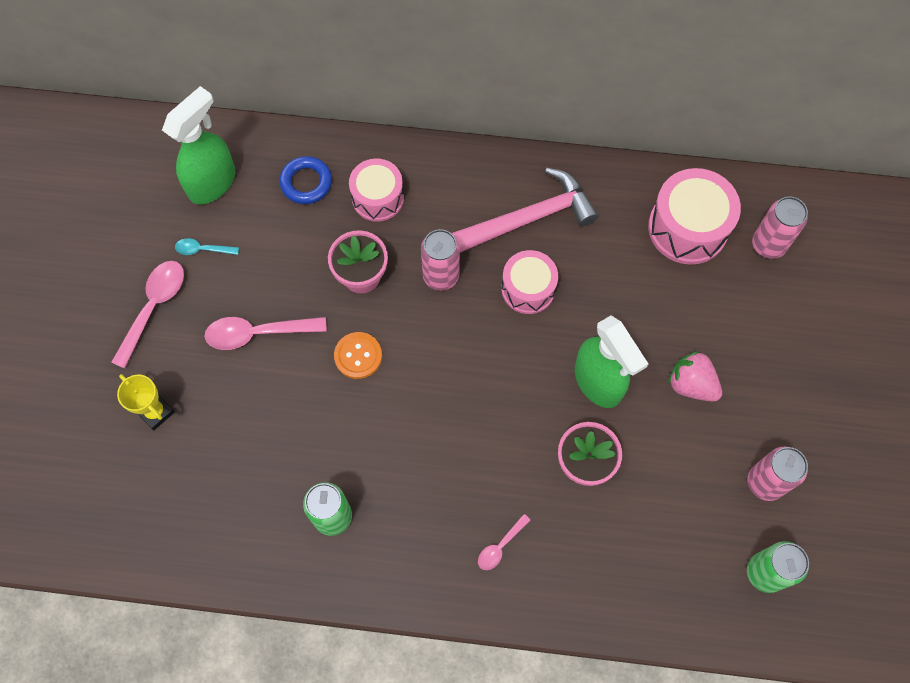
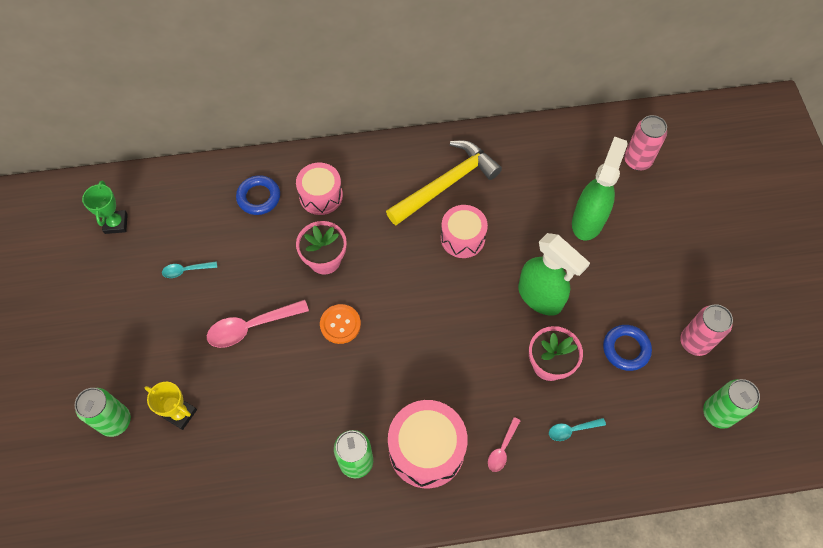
camera: 15 degrees left, 5 degrees down
(84, 402) = (115, 421): none -> green can
(139, 175) = (116, 223): none -> green trophy
(154, 307) = (156, 327): pink spoon -> none
(213, 183) = (180, 215): green spray bottle -> green spray bottle (588, 220)
(441, 276) = (390, 245): pink can -> none
(527, 219) = (446, 184): pink hammer -> yellow hammer
(587, 546) = (572, 430): none -> turquoise spoon
(680, 469) = (626, 349): none -> blue ring
(687, 228) = (572, 162): pink drum -> pink drum (426, 449)
(691, 384) = (613, 280): pink strawberry -> none

